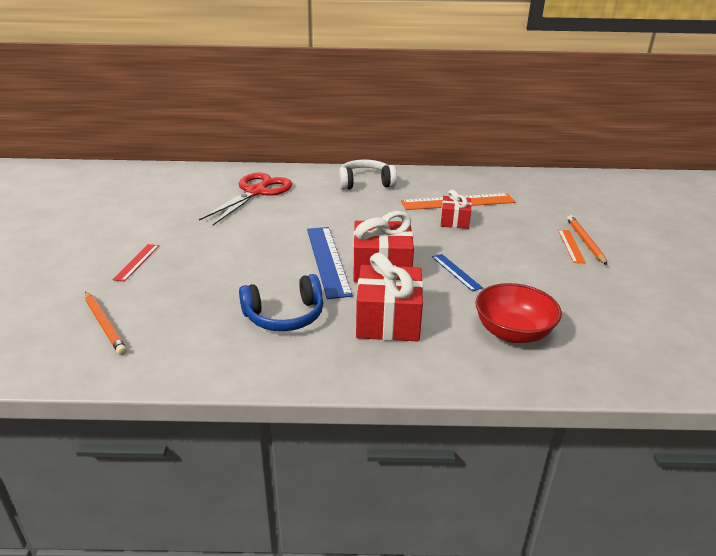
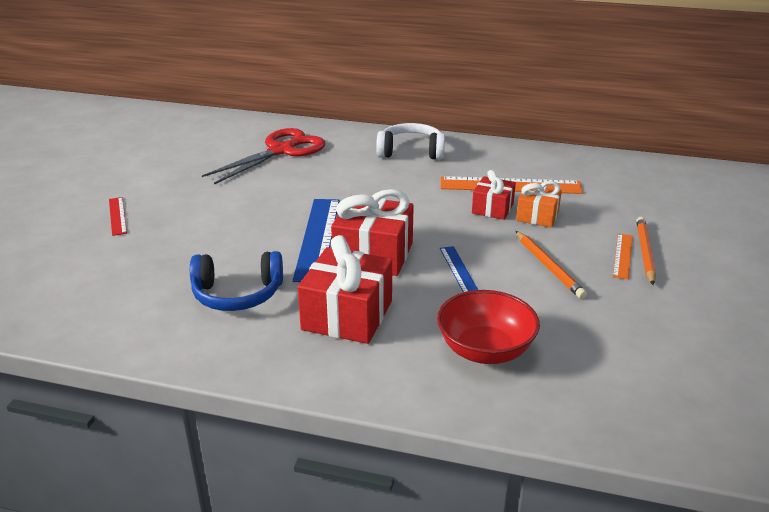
camera: 15 degrees right, 0 degrees up
(105, 325) = (54, 278): orange pencil -> orange pencil (549, 267)
(137, 262) = (117, 216): red ruler -> red ruler turned 45 degrees counterclockwise
(492, 223) = (537, 216): none -> orange gift

